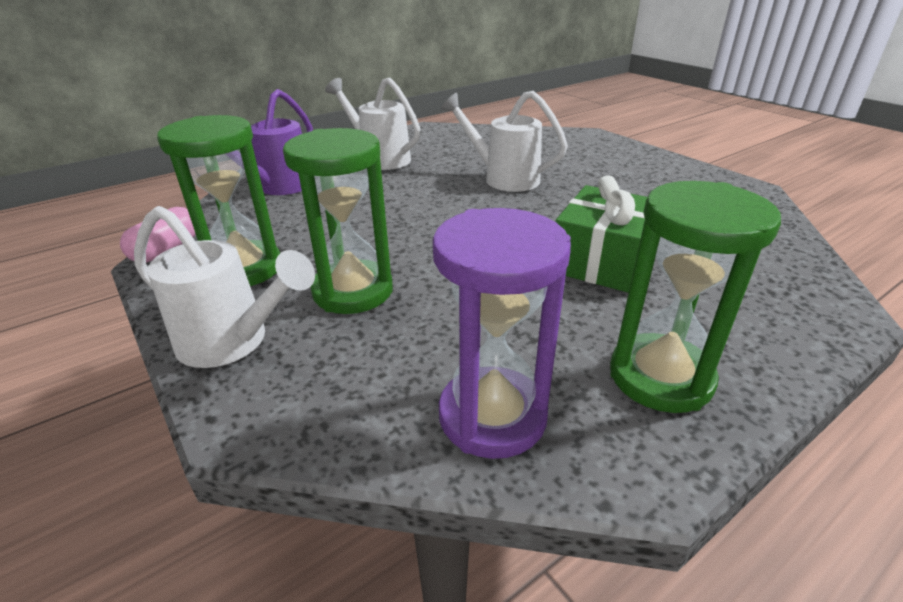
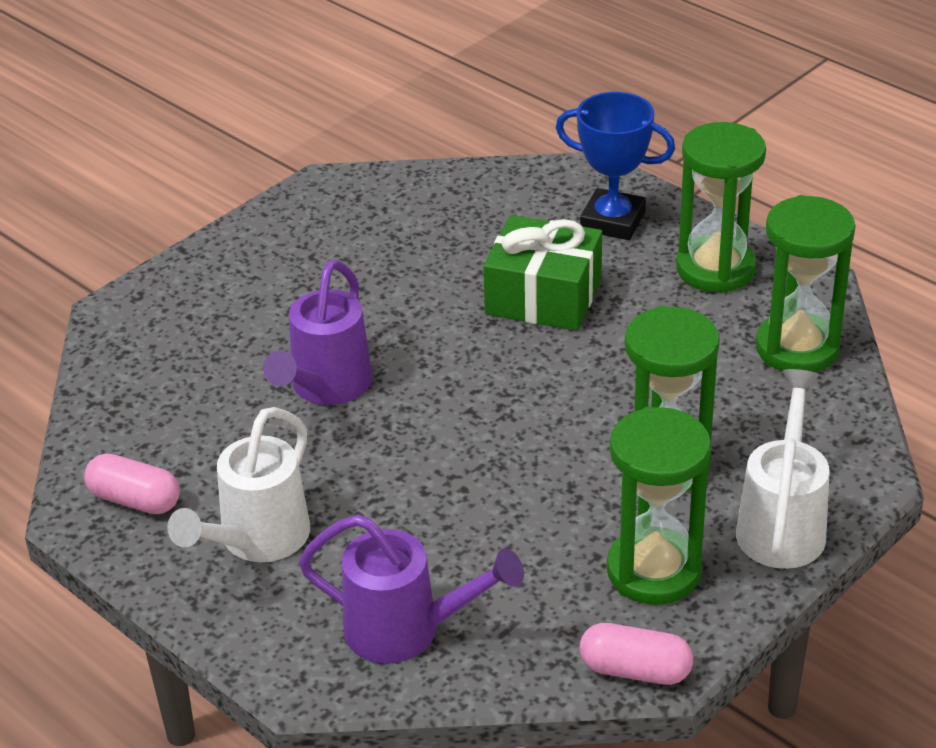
camera: 100 degrees left, 5 degrees up
(429, 136) = (135, 500): none -> pink capsule
(492, 416) = (797, 348): purple hourglass -> green hourglass
(504, 178) = (326, 387): white watering can -> purple watering can
(744, 315) = (612, 221): none -> blue trophy

